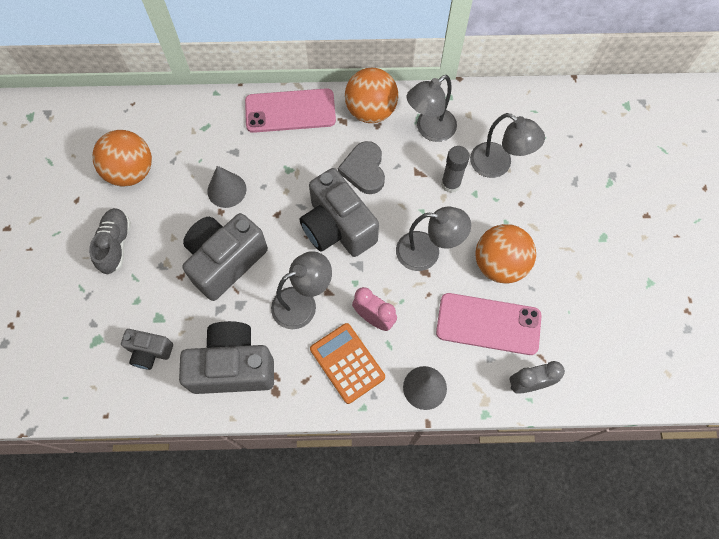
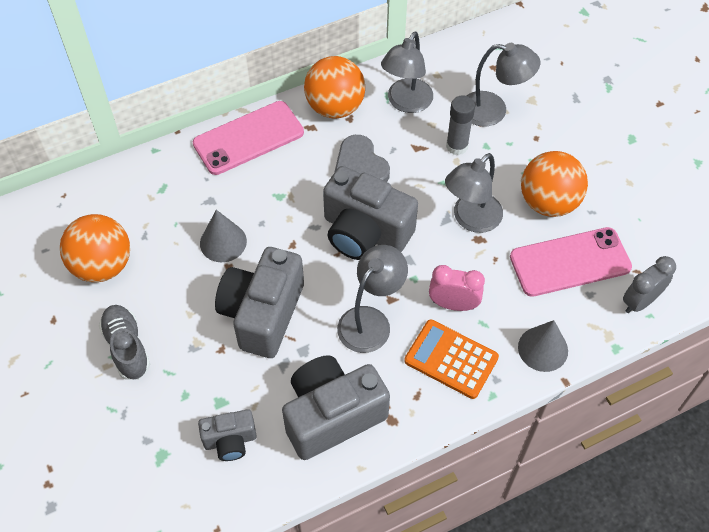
camera: 25 degrees left, 10 degrees down
(427, 252) = (471, 219): grey lamp -> grey lamp turned 150 degrees clockwise

